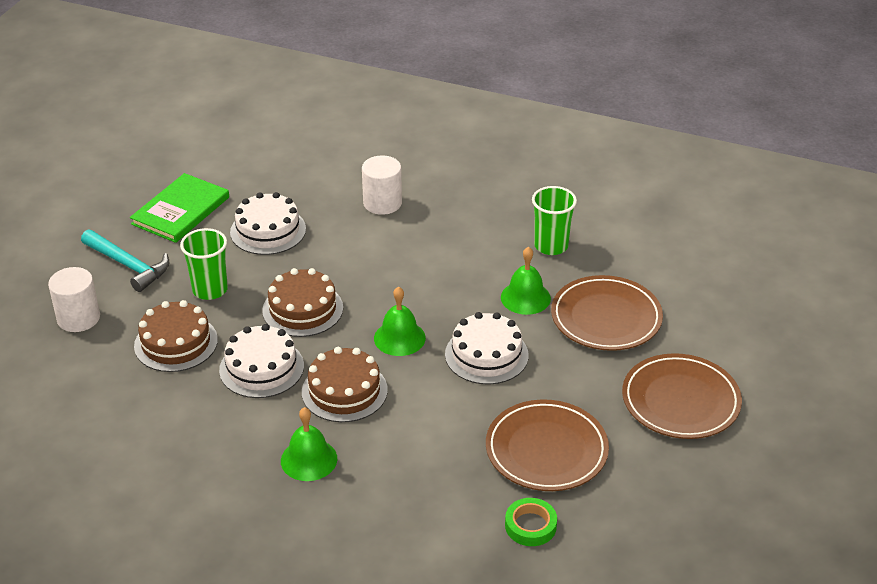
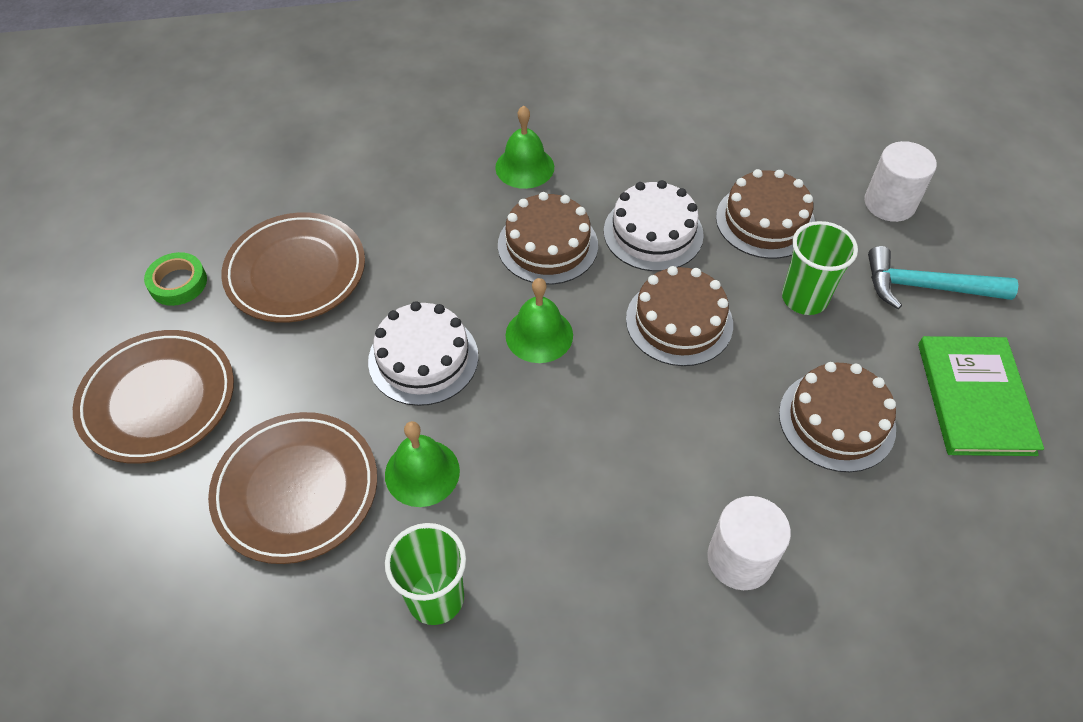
camera: 150 degrees right, 15 degrees up
(268, 230) = (836, 420): white cake -> brown cake
(530, 526) = (278, 193): green tape -> green tape (178, 283)

